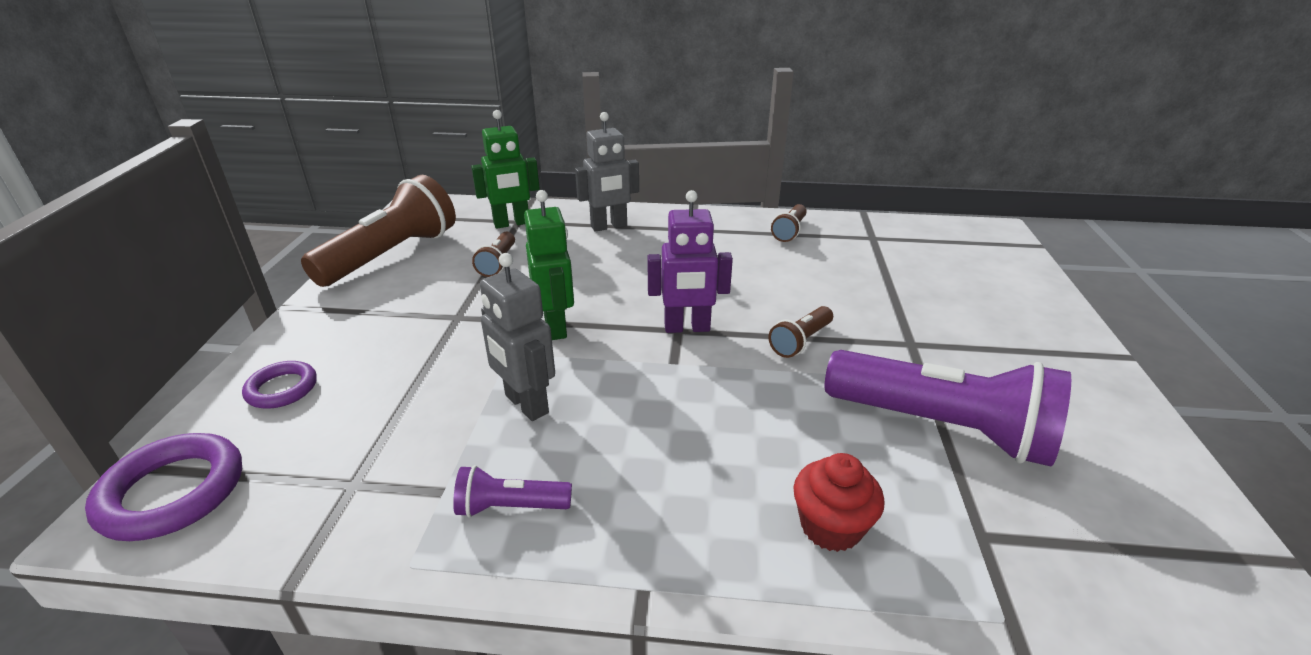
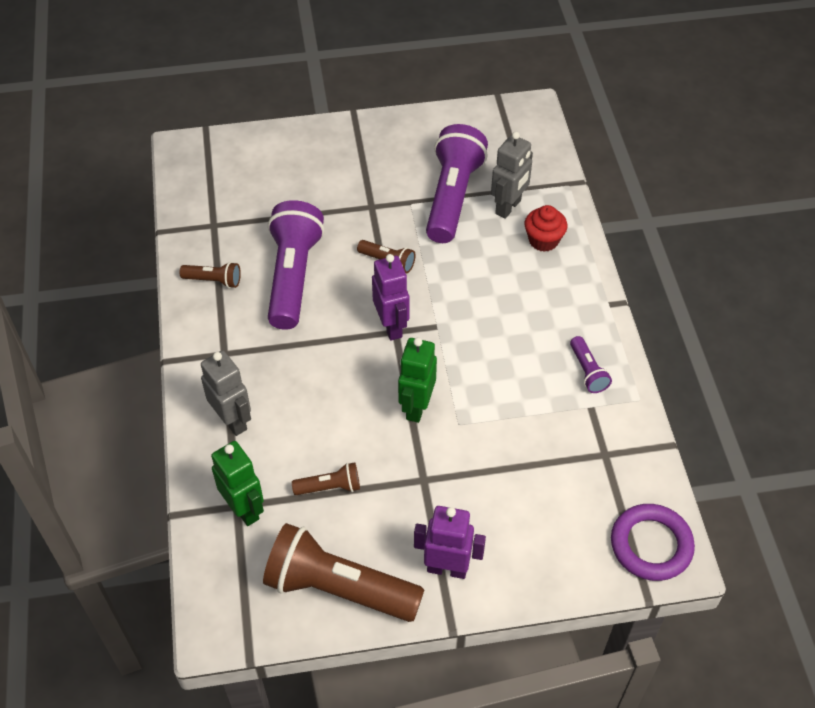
camera: 105 degrees left, 20 degrees up
(282, 389) = (548, 549): purple ring -> none
(343, 314) = (447, 568): none -> purple robot
(526, 404) = (507, 394): grey robot -> grey robot (508, 207)
(556, 327) = (416, 407): green robot -> green robot turned 45 degrees counterclockwise
(787, 273) = (293, 276): none -> purple flashlight

